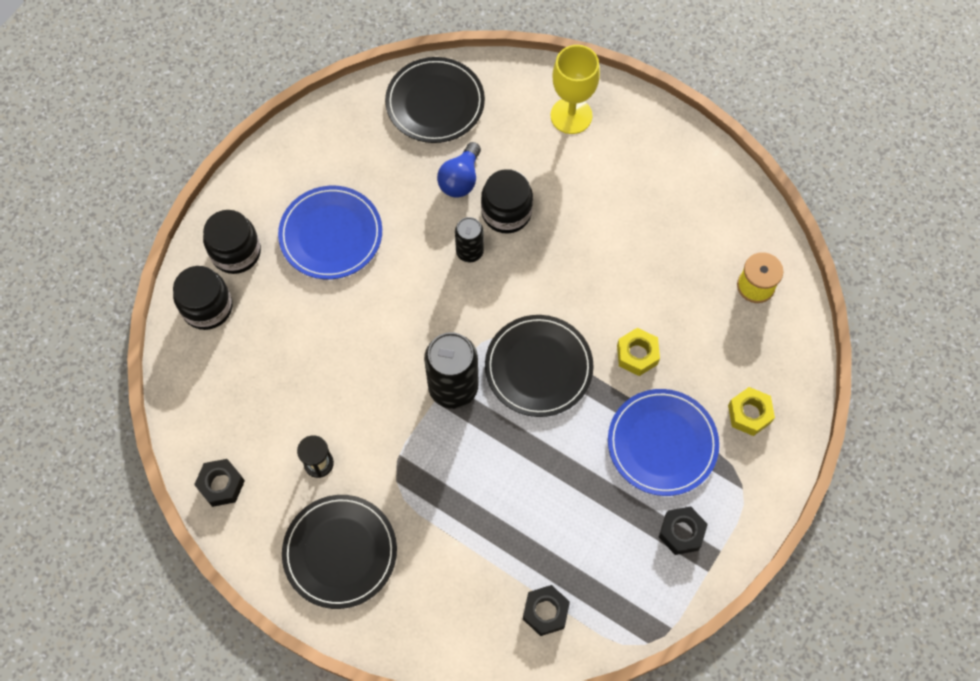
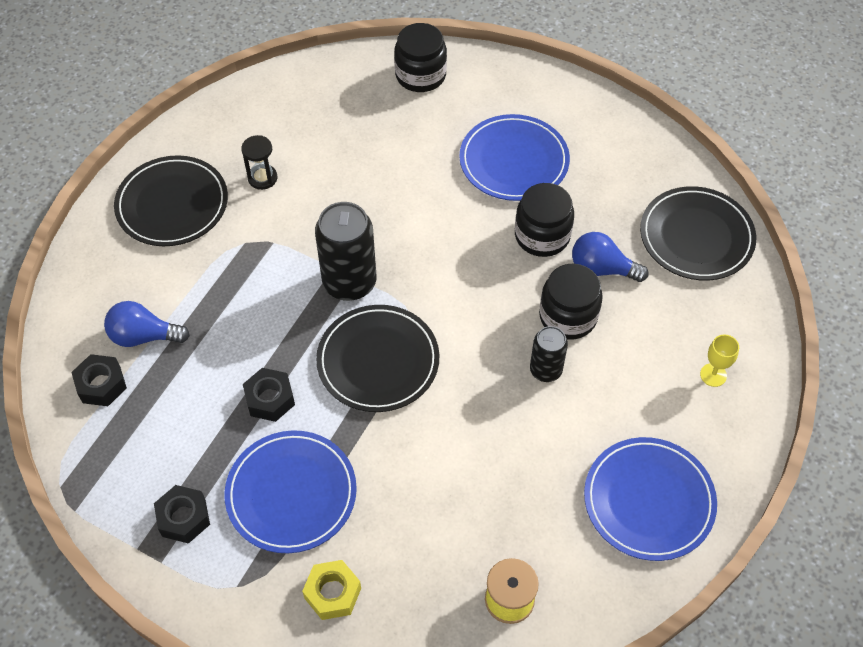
camera: 85 degrees right, 10 degrees down
(221, 485) = (240, 108): black nut -> black nut (270, 399)
(236, 252) = (482, 89): black jar -> black jar (542, 236)
(469, 251) = (512, 285): black can -> black can (545, 370)
(495, 574) = (144, 336): none -> blue light bulb
(571, 115) = (713, 375): yellow goblet -> yellow goblet, size x0.51
(637, 355) = (401, 462): yellow nut -> none
(678, 179) = (649, 500): none -> blue plate

